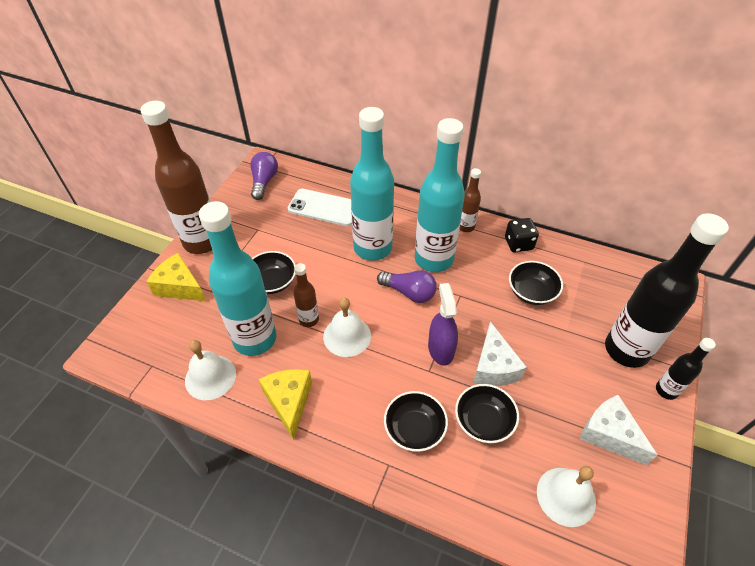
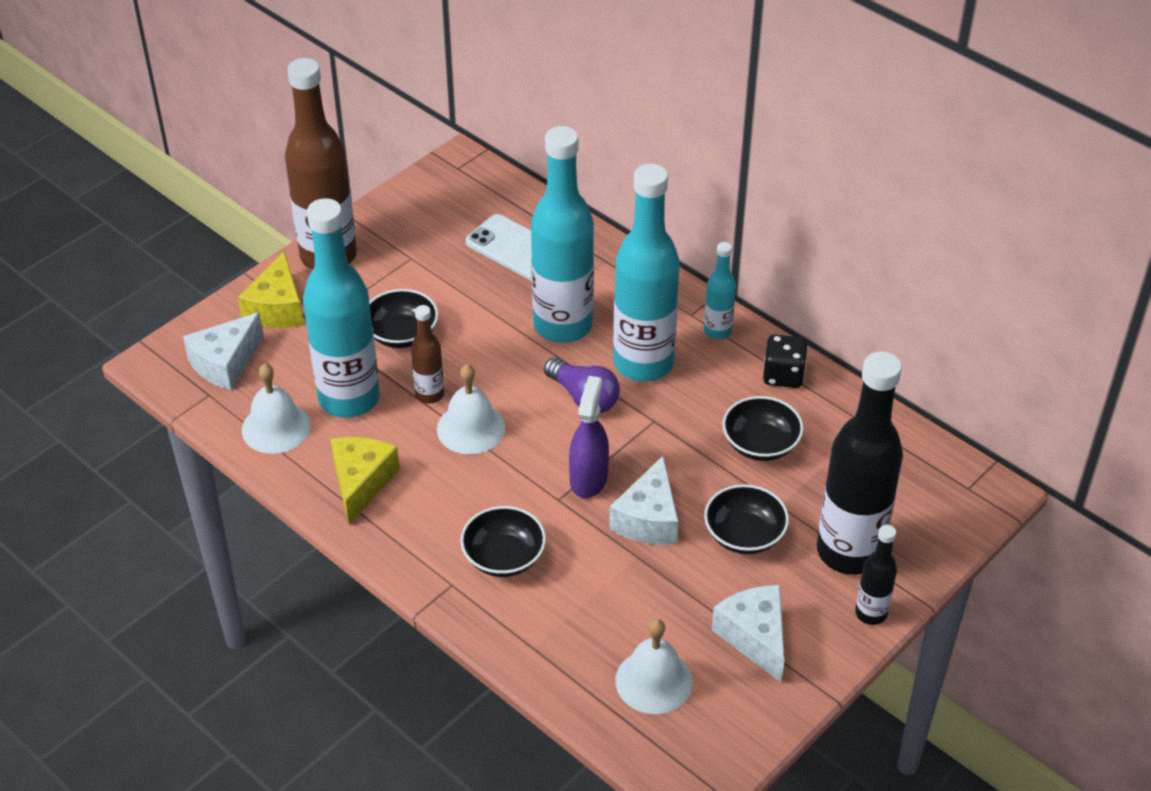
camera: 20 degrees right, 5 degrees down
(156, 337) = (225, 363): none -> white cheese
(180, 287) = (277, 308): yellow cheese -> yellow cheese turned 135 degrees counterclockwise
(264, 182) = (449, 191): purple light bulb -> none
(466, 227) = (717, 331): brown bottle -> turquoise bottle
(483, 421) = (597, 575): black bowl -> black bowl (744, 535)

